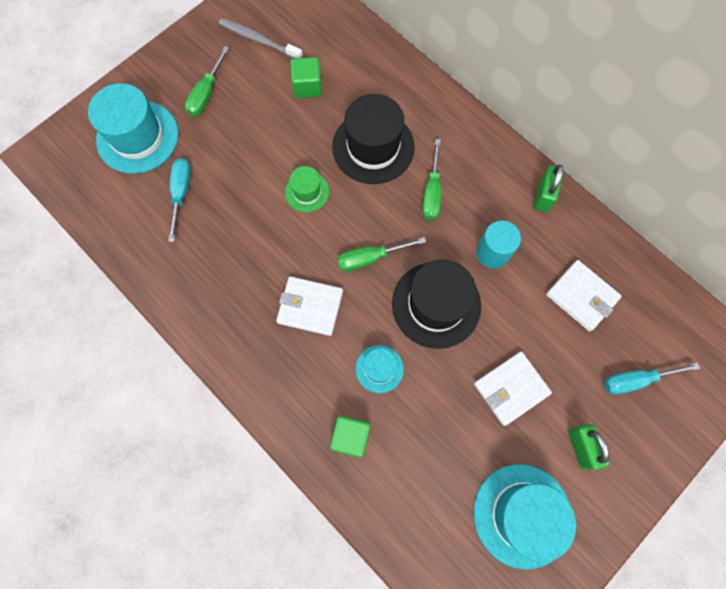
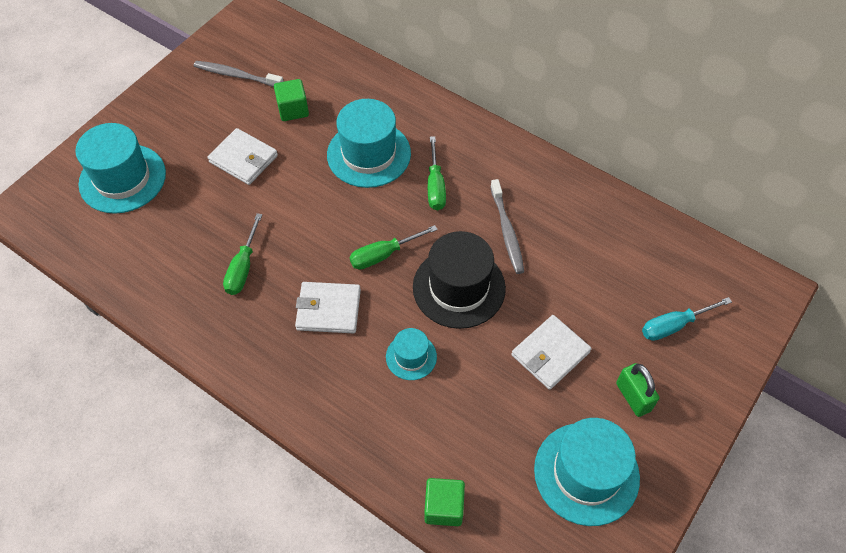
camera: 10 degrees left, 15 degrees down
(181, 194) = (176, 224): turquoise screwdriver -> none
(206, 93) = (190, 129): green screwdriver -> green screwdriver (243, 267)
(307, 192) = (308, 204): green hat -> none
(350, 437) = (392, 427): green cube -> green cube (444, 507)
(373, 147) = (369, 154): black hat -> turquoise hat
(492, 252) = (507, 231): turquoise cylinder -> grey toothbrush
(543, 196) = (547, 173): green padlock -> none
(581, 296) = (603, 257): white wallet -> white wallet (243, 159)

